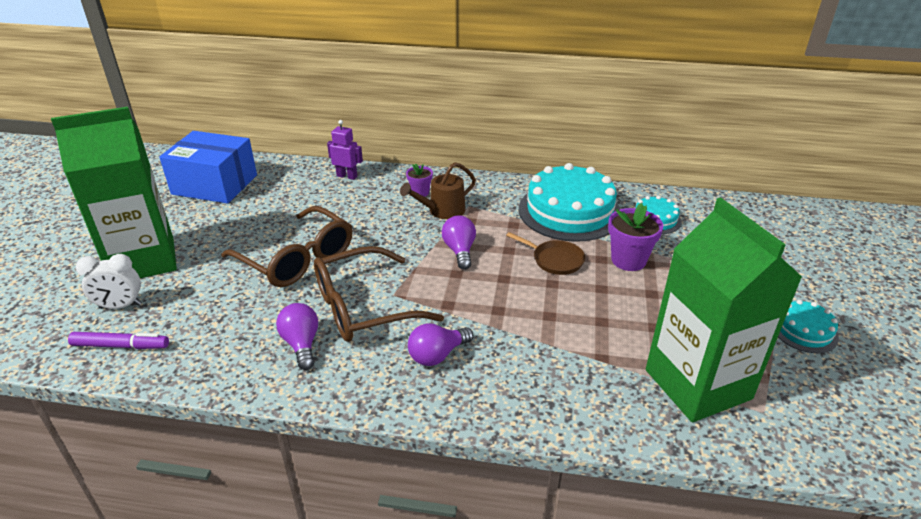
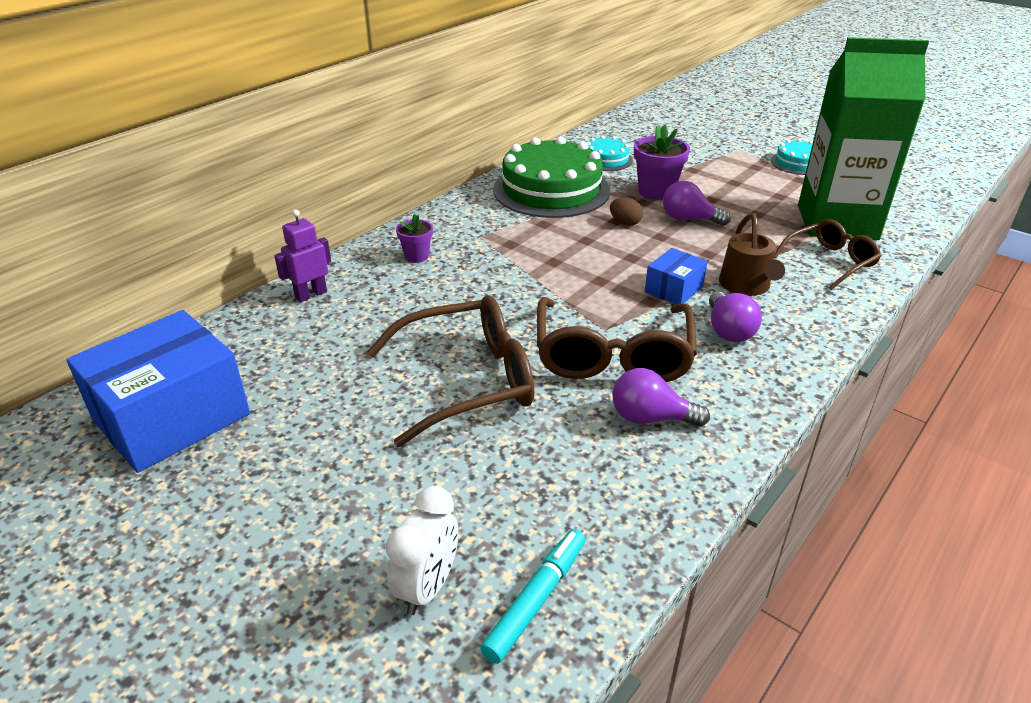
camera: 60 degrees left, 0 degrees up
(121, 346) = (536, 599): purple marker -> turquoise marker
(143, 260) = (316, 540): green carton -> none
(442, 211) = (472, 254): brown watering can -> brown watering can (746, 286)
(460, 251) = (561, 266): purple light bulb -> purple light bulb (689, 219)
(475, 312) = (674, 289): none -> blue box
(555, 260) = (625, 223): brown pan -> brown egg
(569, 211) = (551, 190): turquoise cake -> green cake
(609, 394) = (830, 261): none -> brown glasses

